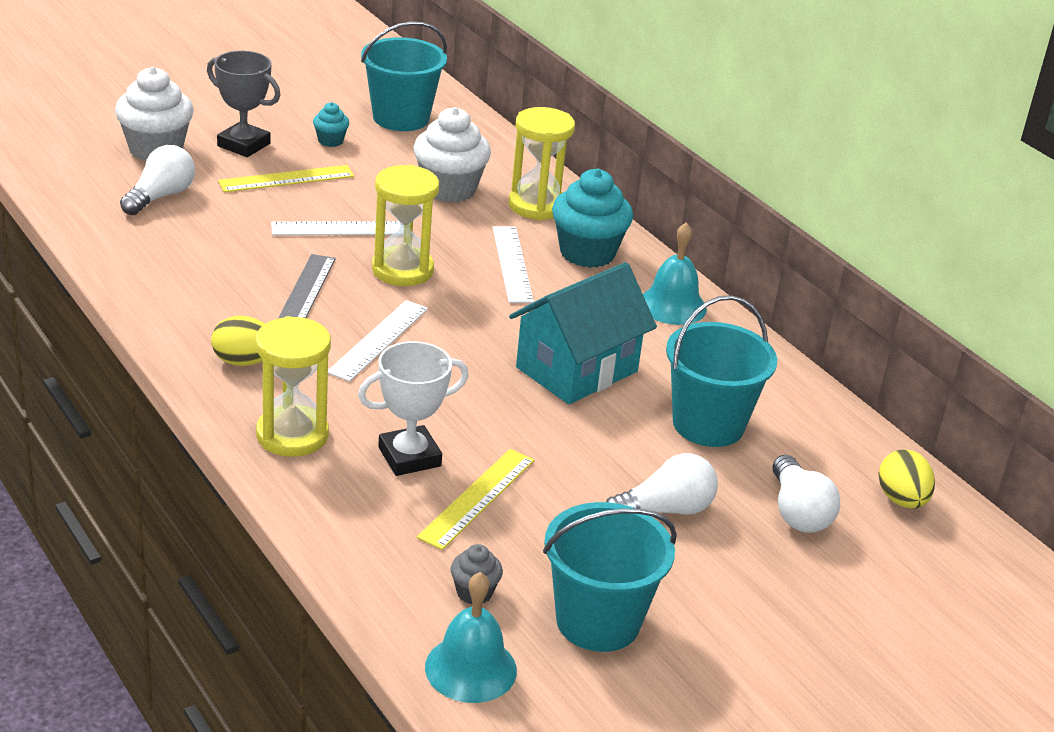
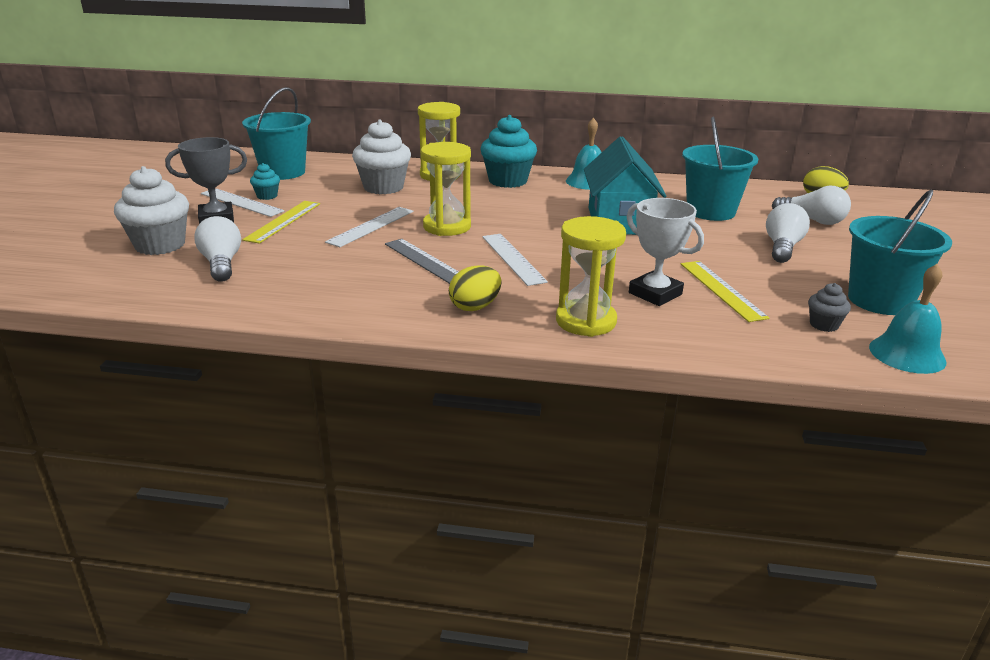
camera: 45 degrees left, 5 degrees down
(409, 457) = (655, 294): white trophy -> white trophy turned 60 degrees counterclockwise
(512, 264) = (489, 199): white ruler -> white ruler (241, 202)

